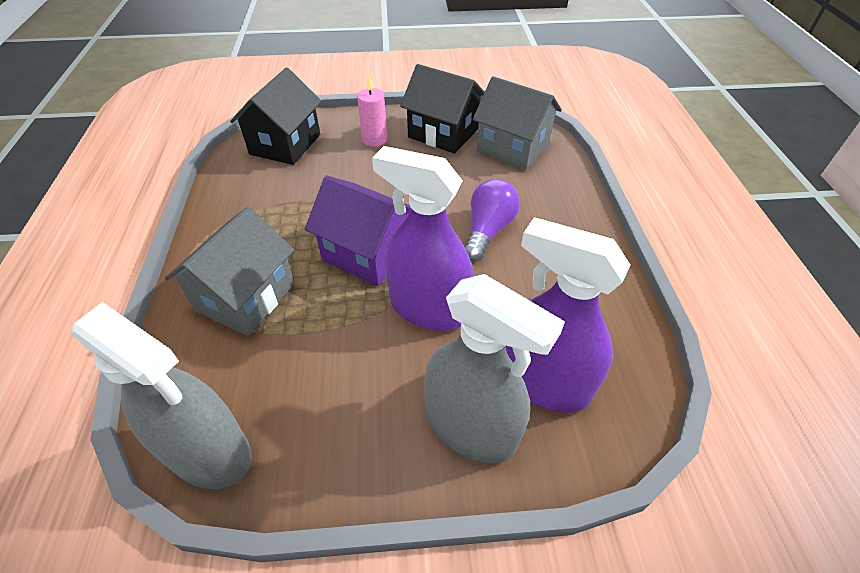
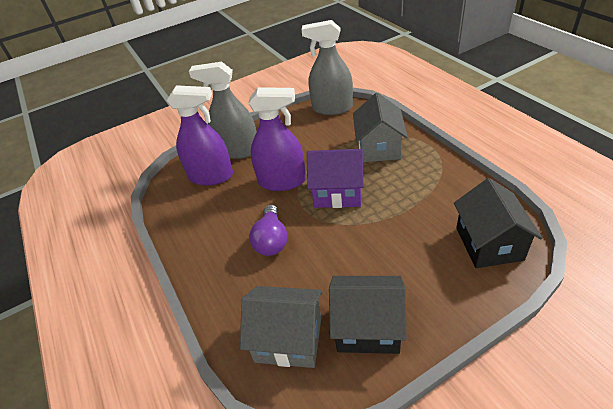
camera: 160 degrees right, 5 degrees down
(374, 139) = (422, 286): pink candle -> none

